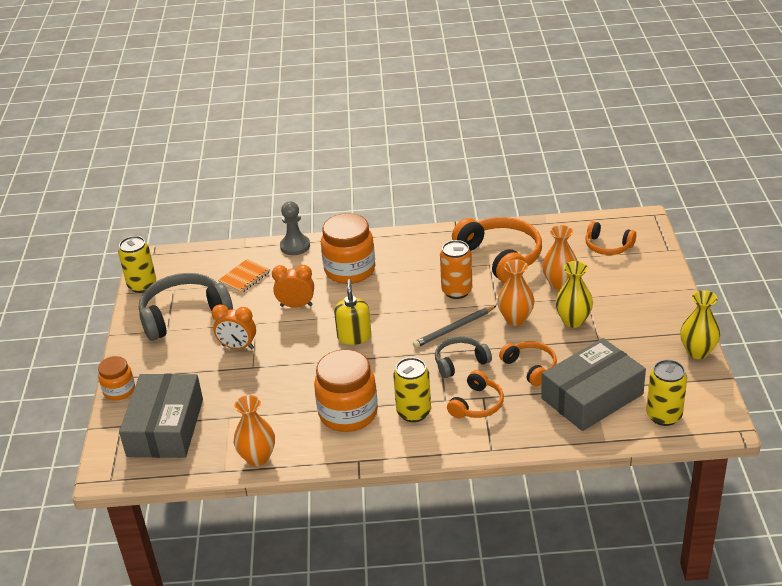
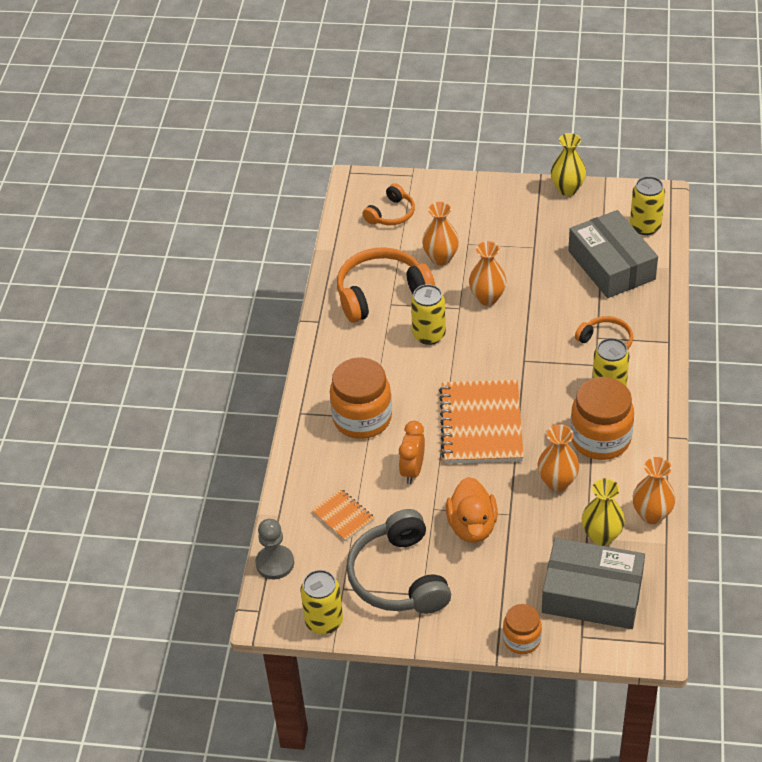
camera: 80 degrees left, 10 degrees up
(238, 347) = (472, 526): orange clock -> orange duck
(292, 391) = (557, 482): none -> orange vase
(295, 246) = (296, 465): grey pawn -> grey pawn (275, 563)
(354, 336) = (481, 424): yellow soap dispenser -> orange notebook
(454, 328) = (490, 345): grey pencil -> none
(457, 291) = (429, 335): orange can -> yellow can
(460, 362) = (543, 347): grey headphones -> none
(530, 367) = (562, 299): orange headphones -> none
(573, 321) = (502, 258): yellow vase -> yellow vase (601, 536)

